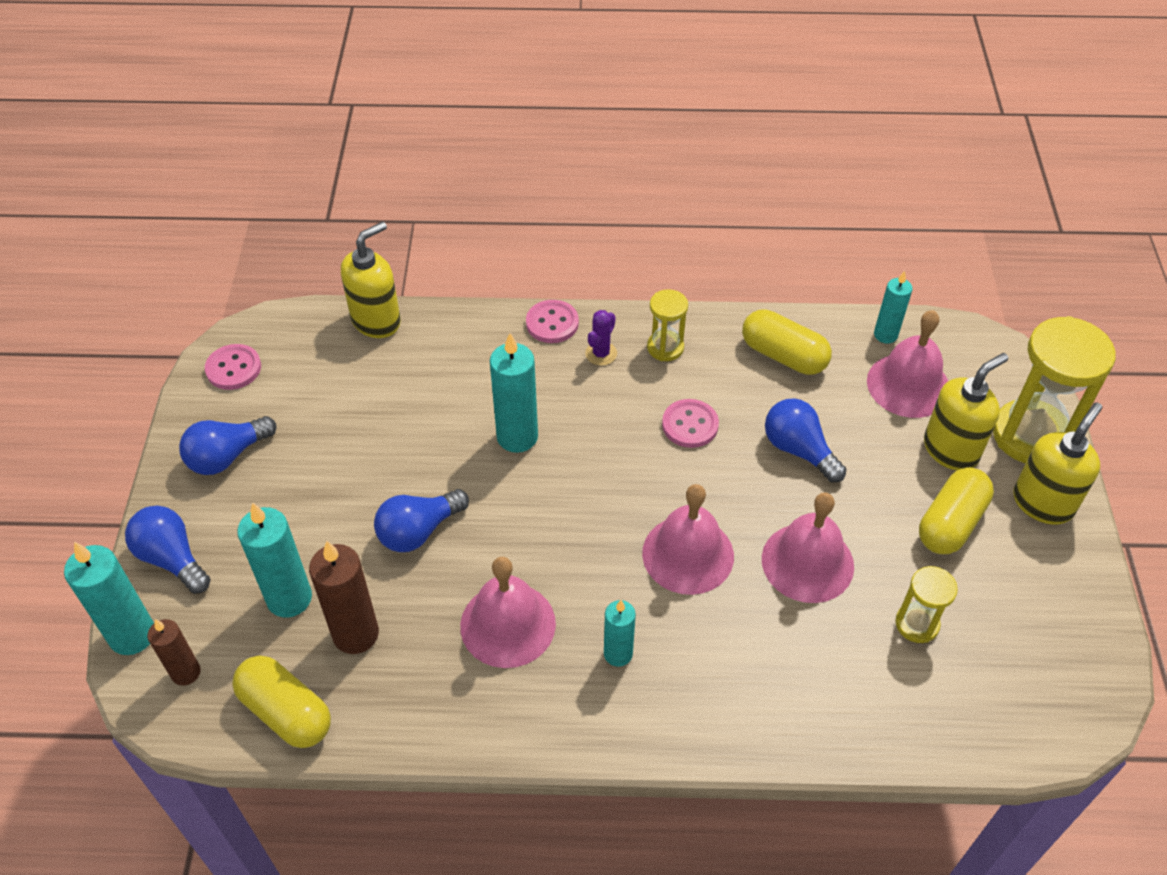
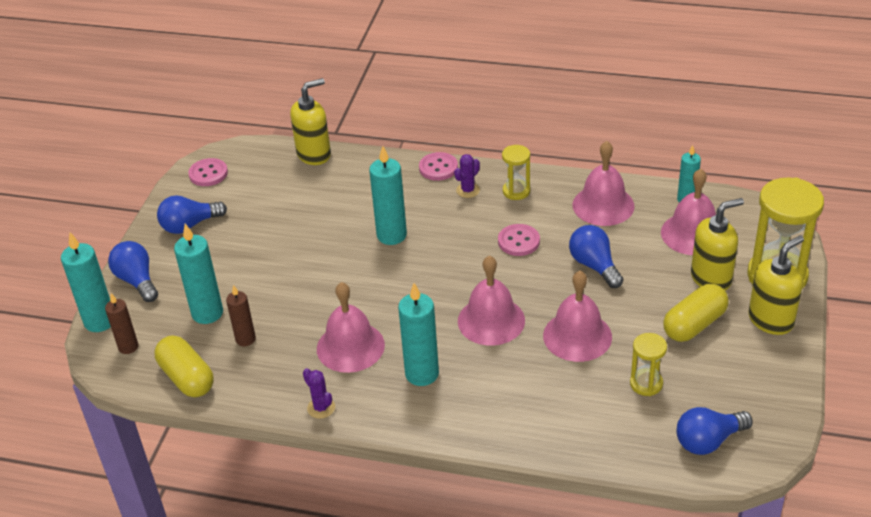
camera: 15 degrees right, 10 degrees down
(356, 634) = (245, 339): brown candle -> brown candle, size x0.62
(419, 531) = (306, 284): blue light bulb -> blue light bulb (708, 441)
(493, 732) = (321, 408): none -> purple cactus
(618, 654) = (422, 374): turquoise candle -> turquoise candle, size x1.61
(783, 356) = (603, 205): yellow capsule -> pink bell

